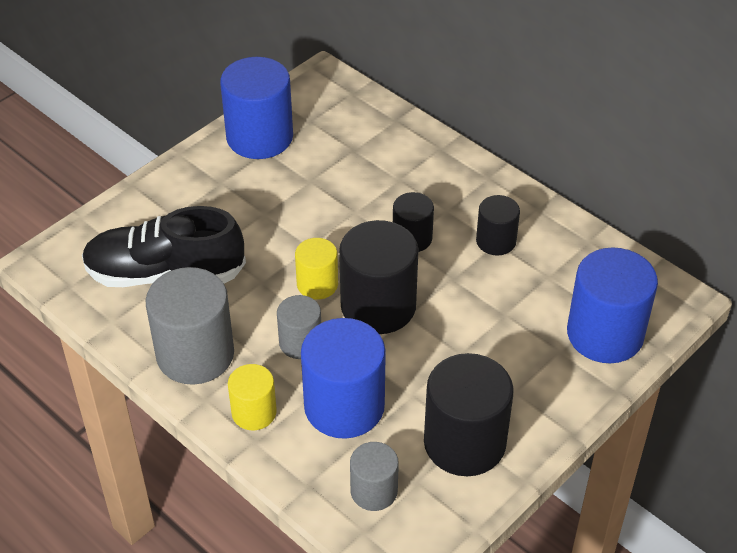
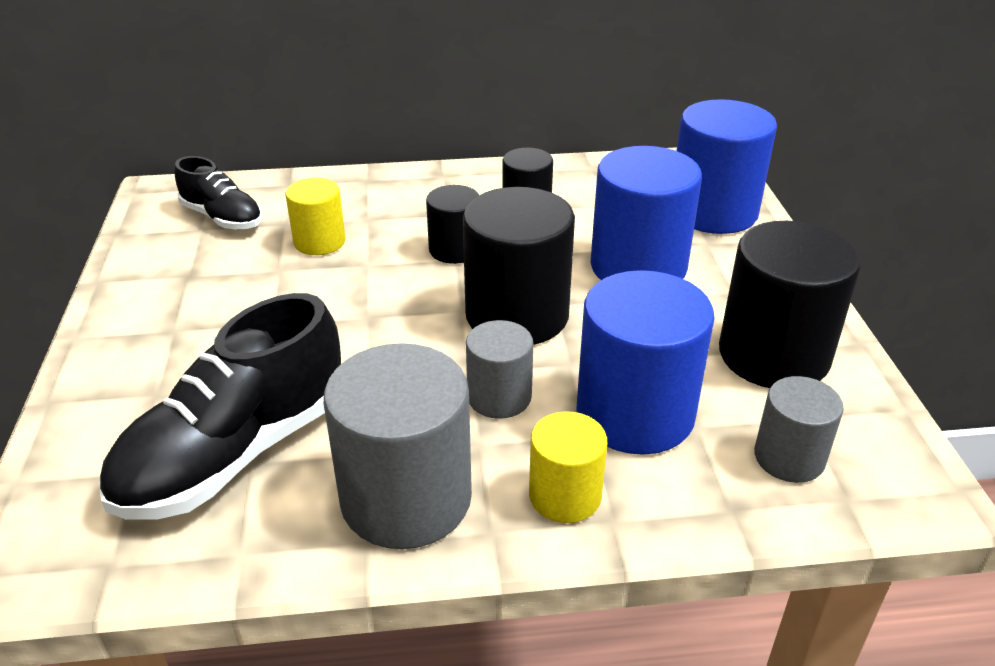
camera: 50 degrees left, 10 degrees down
(259, 137) = (161, 269): blue cylinder -> blue cylinder (638, 267)
(317, 284) = (430, 340): yellow cylinder -> yellow cylinder (319, 242)
(330, 121) = (222, 218): none -> black shoe

